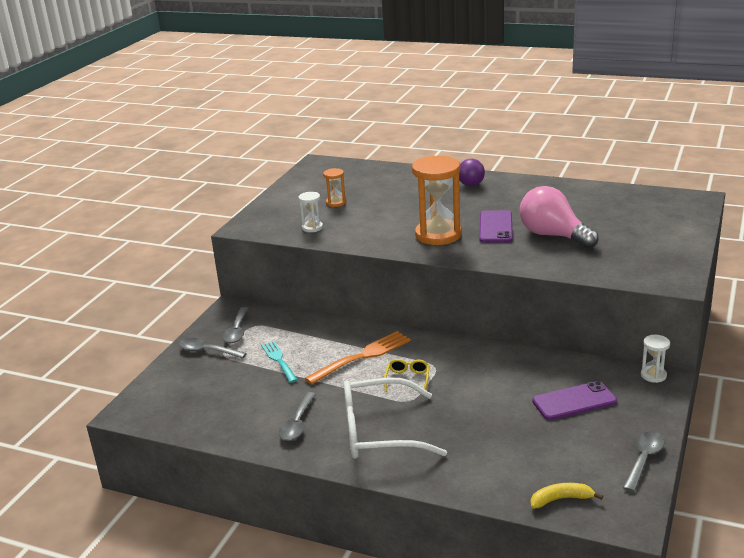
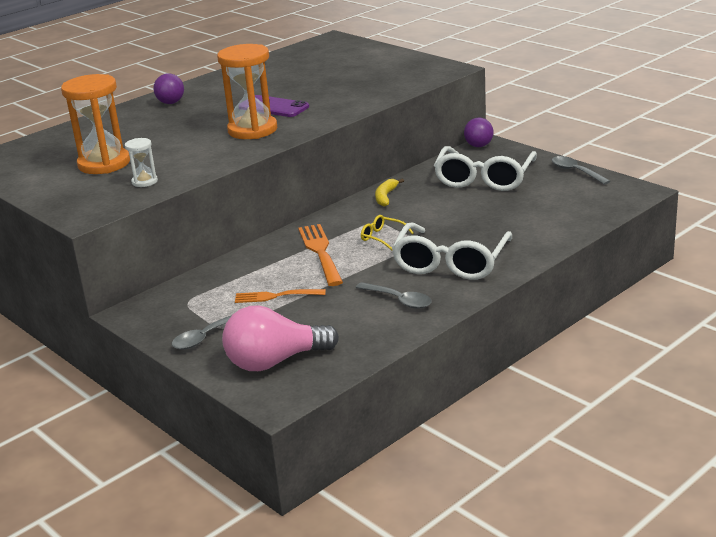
camera: 65 degrees left, 0 degrees up
(237, 331) = (185, 313): grey spoon -> none
(279, 360) = (276, 296): turquoise fork -> orange fork
(336, 202) = (104, 164): orange hourglass -> orange hourglass, size x2.10
(553, 236) = (321, 90): pink light bulb -> pink light bulb (275, 362)
(561, 499) = (598, 208): yellow banana -> yellow banana (385, 197)
(574, 401) = (484, 179): purple phone -> white glasses
(653, 375) = (479, 146): white hourglass -> purple ball

